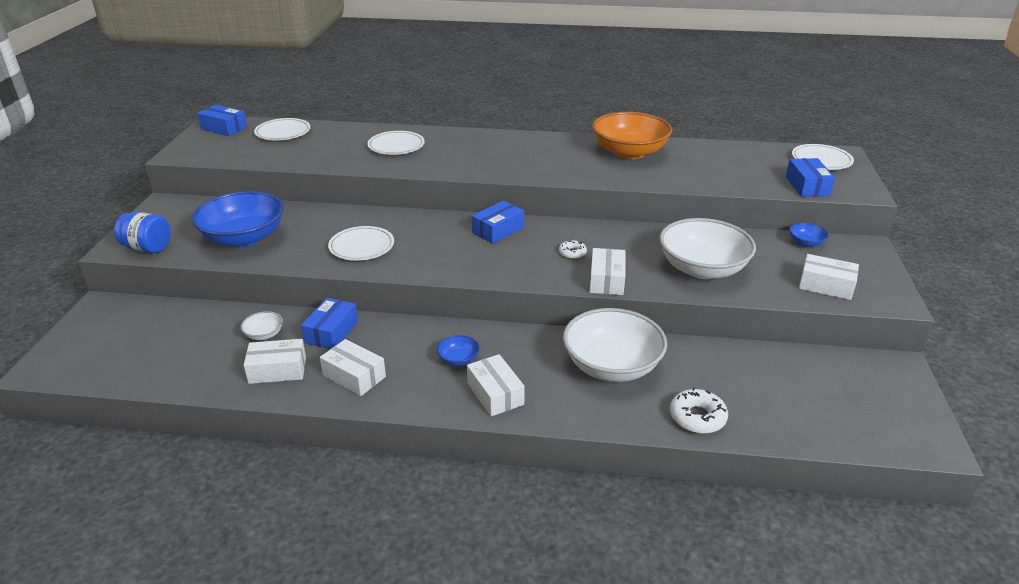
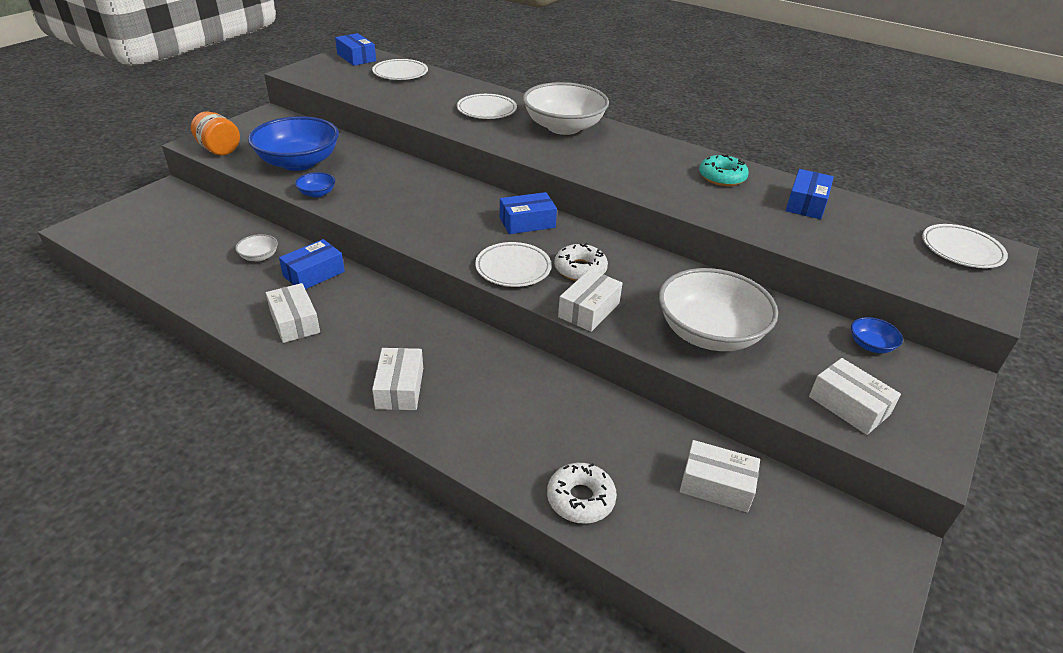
camera: 25 degrees right, 5 degrees up
(148, 248) = (219, 149): blue jar -> orange jar
(277, 370) = (240, 292): white box -> white box (716, 485)
(361, 247) = (386, 200): white plate -> white plate (513, 268)
(458, 359) = (398, 340): blue bowl -> blue bowl (317, 193)
(572, 253) = (580, 269): white donut -> white donut, size x1.66
(612, 366) = (540, 405): white bowl -> white bowl (564, 127)
(629, 152) = (722, 177): orange bowl -> turquoise donut
(807, 186) = (910, 275): blue box -> blue box (806, 203)

